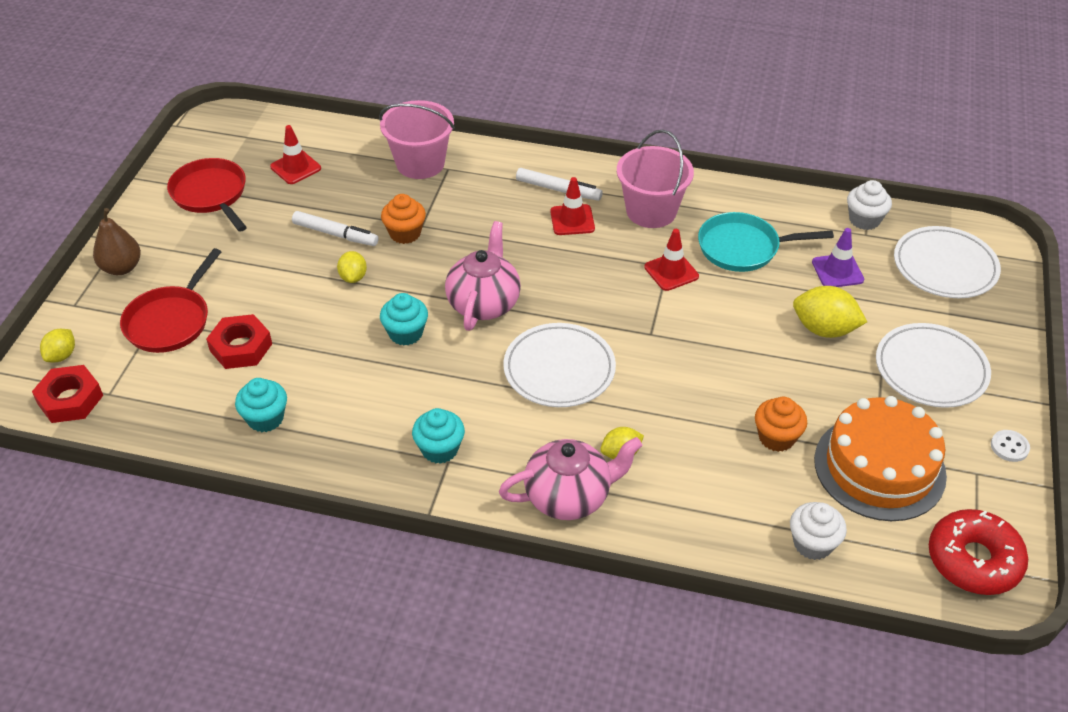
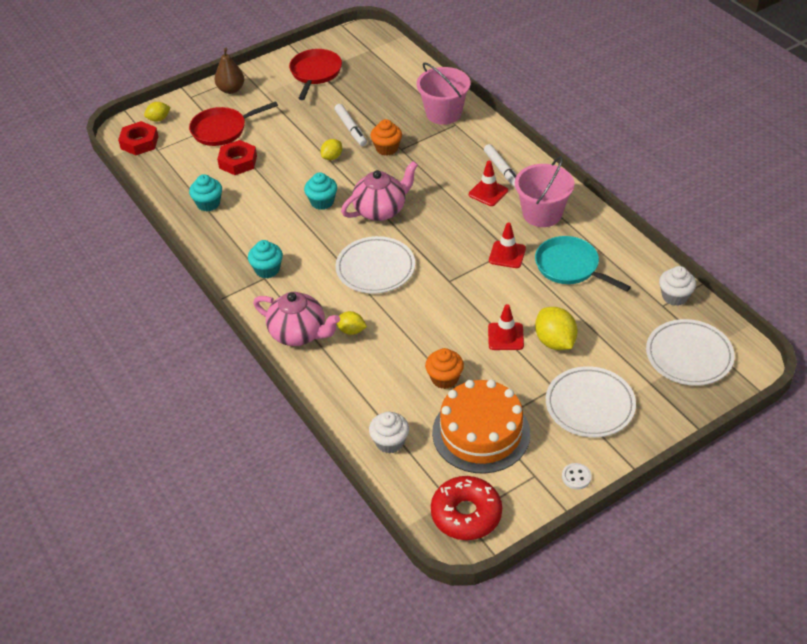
camera: 45 degrees right, 0 degrees up
(295, 168) = (374, 80): red traffic cone -> red traffic cone (505, 336)
(837, 271) = (611, 315): purple traffic cone -> none

